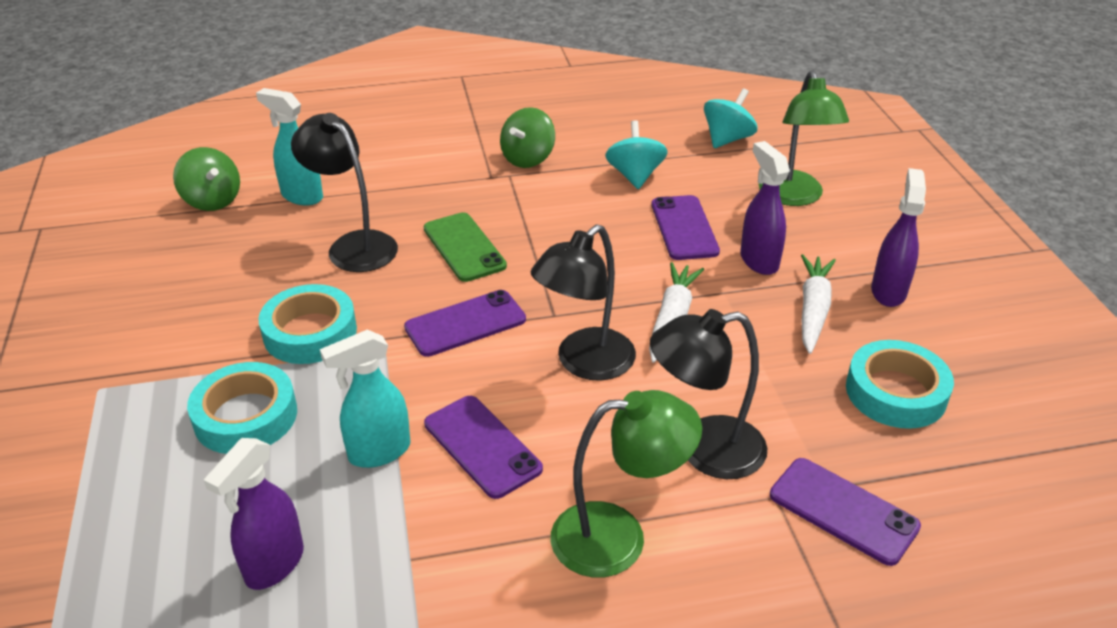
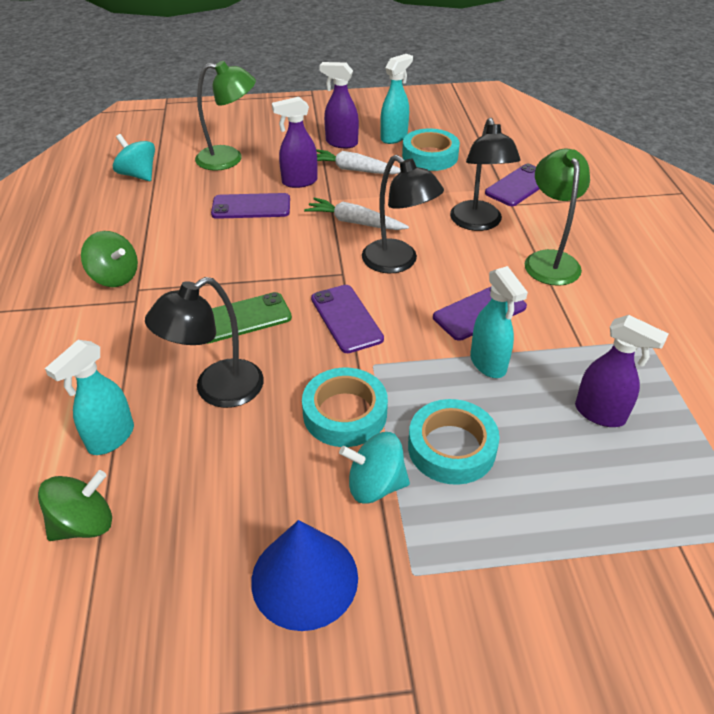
camera: 85 degrees left, 5 degrees up
(119, 321) = (304, 578): none -> blue cone
(635, 176) = (170, 222): turquoise spinning top -> turquoise spinning top (375, 485)
(938, 348) = (394, 137): none -> turquoise spray bottle

